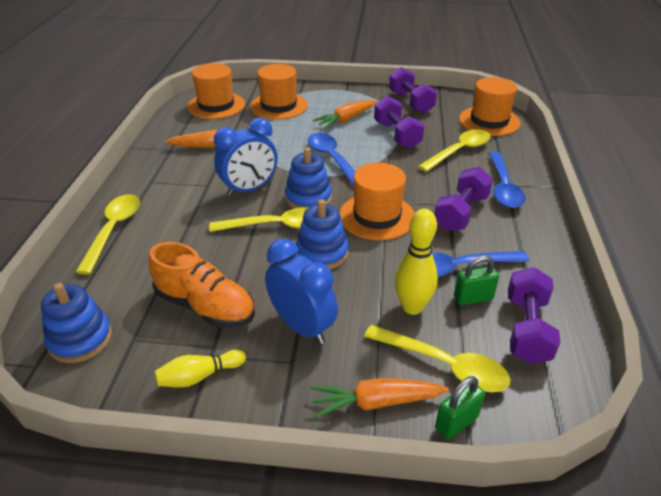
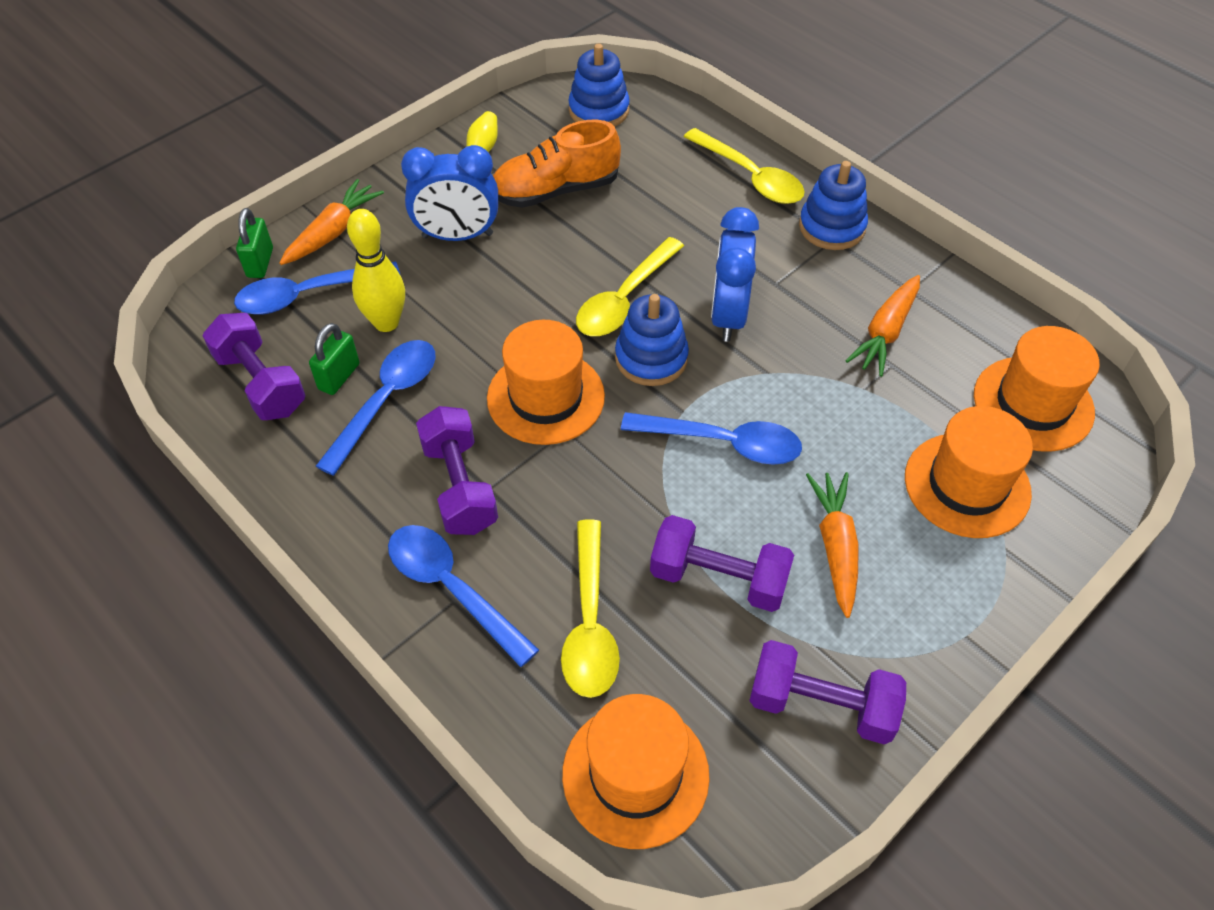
camera: 130 degrees right, 15 degrees up
(322, 253) = (537, 308): blue stacking toy -> blue stacking toy (832, 227)
(444, 365) = (308, 295): yellow spoon -> blue spoon

